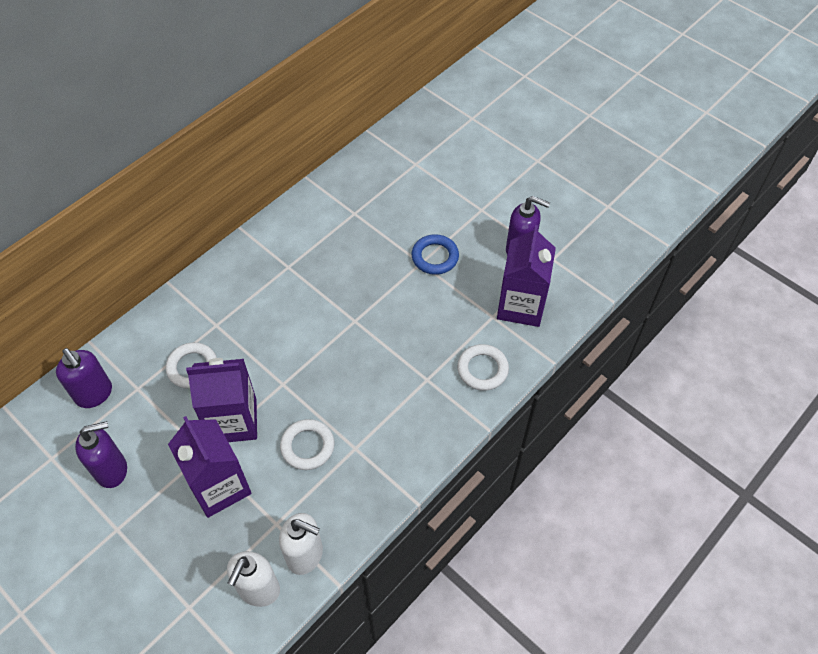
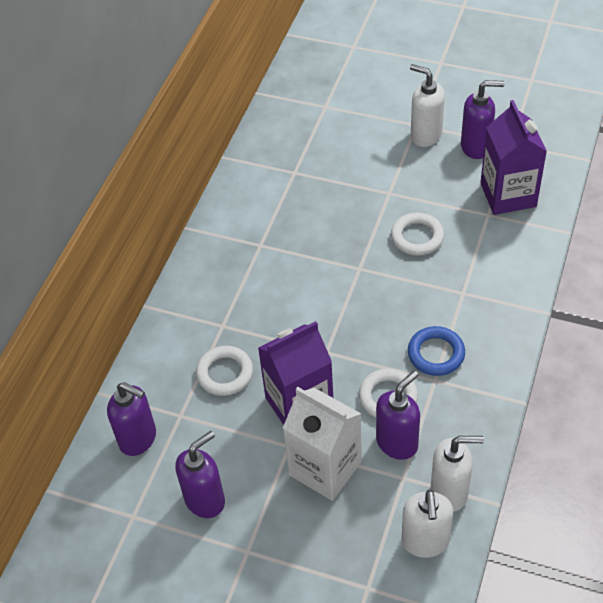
camera: 20 degrees left, 5 degrees down
(219, 486) = (325, 468): purple carton -> white carton
(290, 490) = (397, 443): none -> purple soap dispenser
(435, 257) = (399, 182): blue ring -> blue ring (436, 354)
(482, 369) = (509, 263): white ring -> white ring (417, 237)
(483, 223) = (425, 135): none -> white soap dispenser

